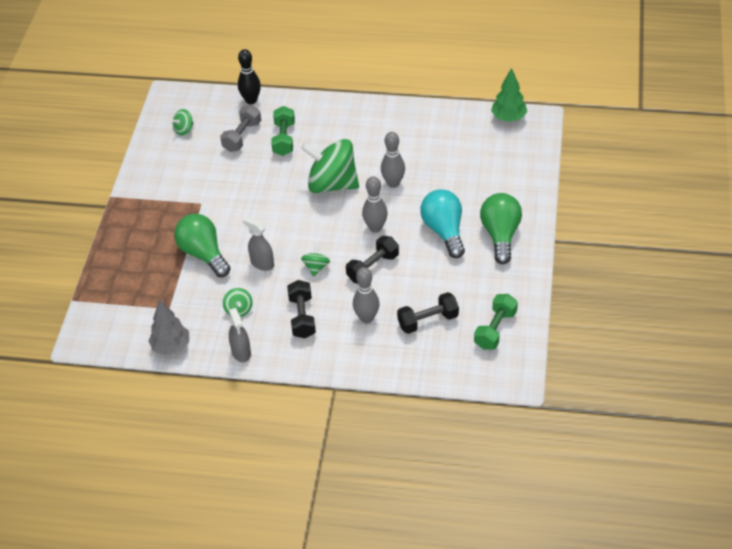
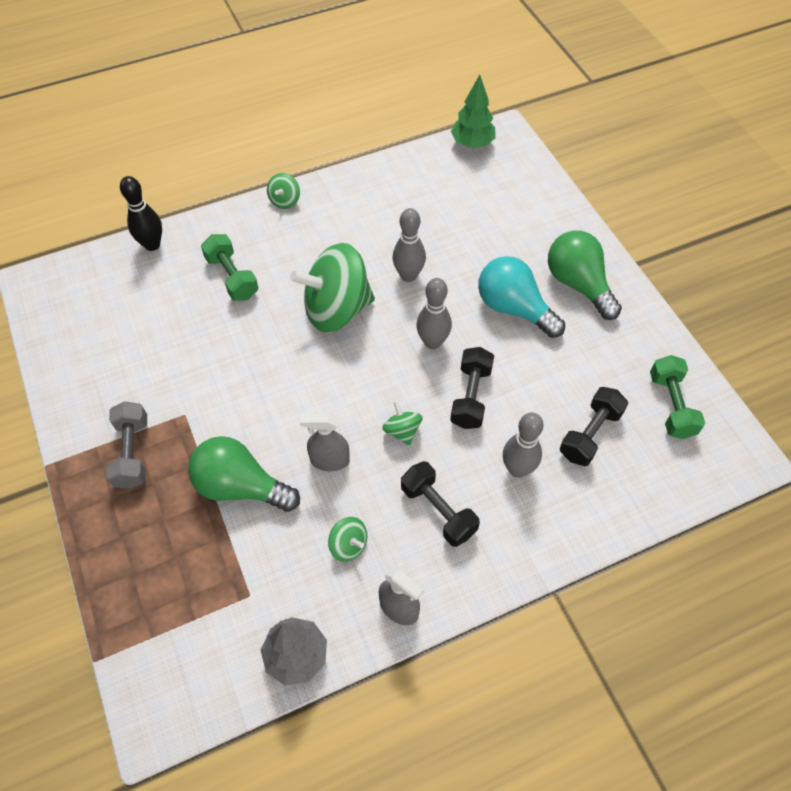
camera: 35 degrees left, 10 degrees up
(184, 130) = (88, 321): green spinning top -> green spinning top (285, 201)
(242, 136) = (174, 297): grey dumbbell -> grey dumbbell (132, 453)

